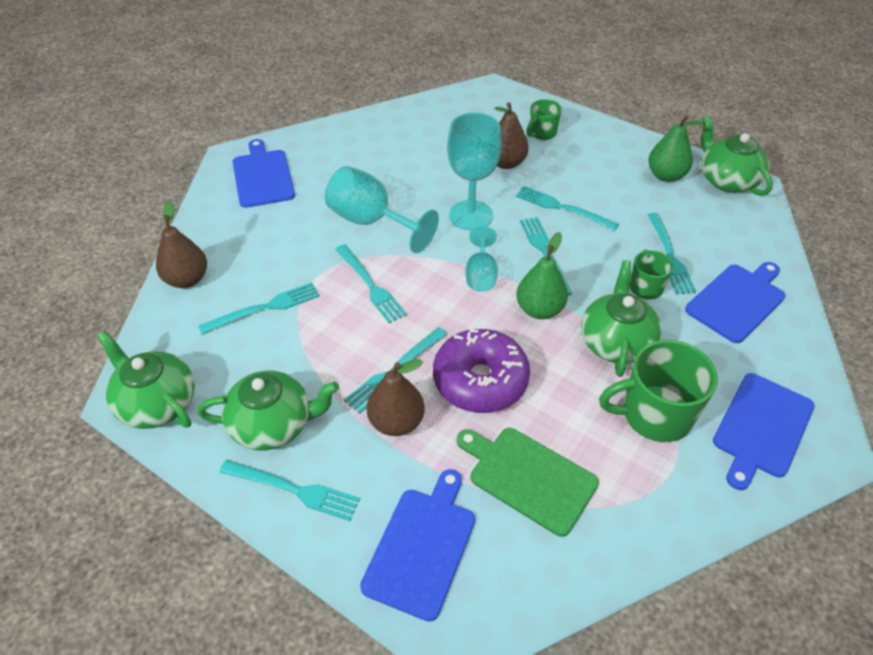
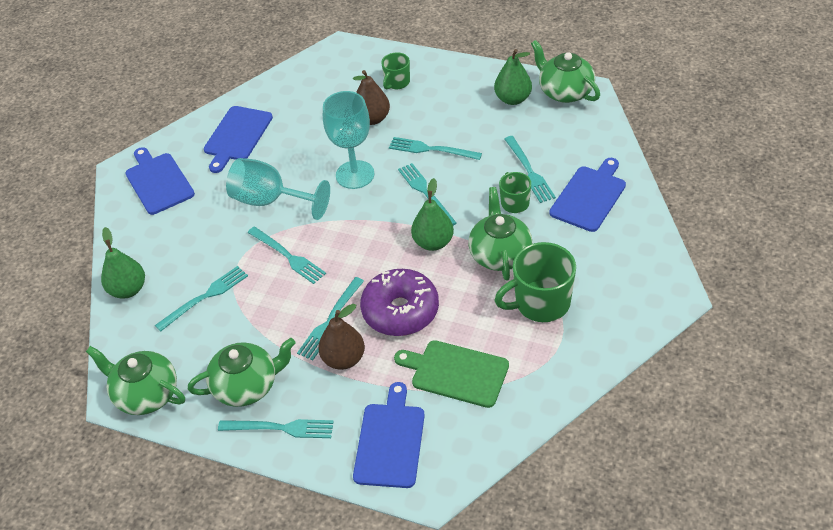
camera: 10 degrees left, 0 degrees up
(187, 279) = (128, 289): brown pear -> green pear
(481, 274) = (377, 224): turquoise goblet -> none
(761, 428) = (622, 292): blue cutting board -> blue cutting board (237, 136)

